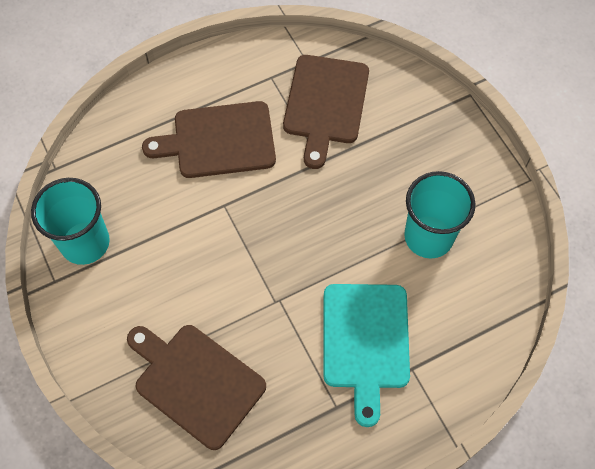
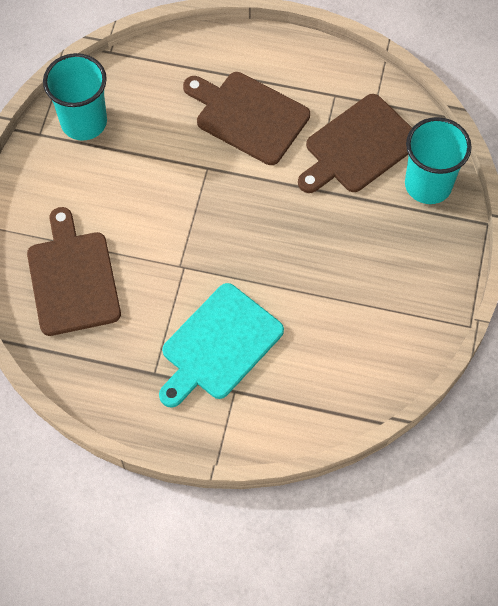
camera: 40 degrees right, 0 degrees up
(428, 237) = (342, 307): turquoise cup -> turquoise cup (428, 185)

